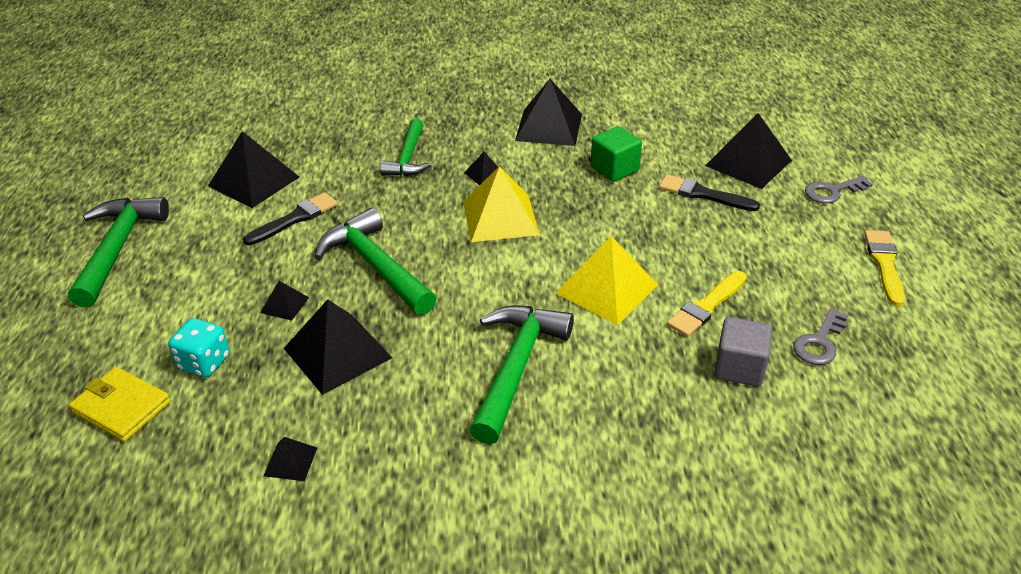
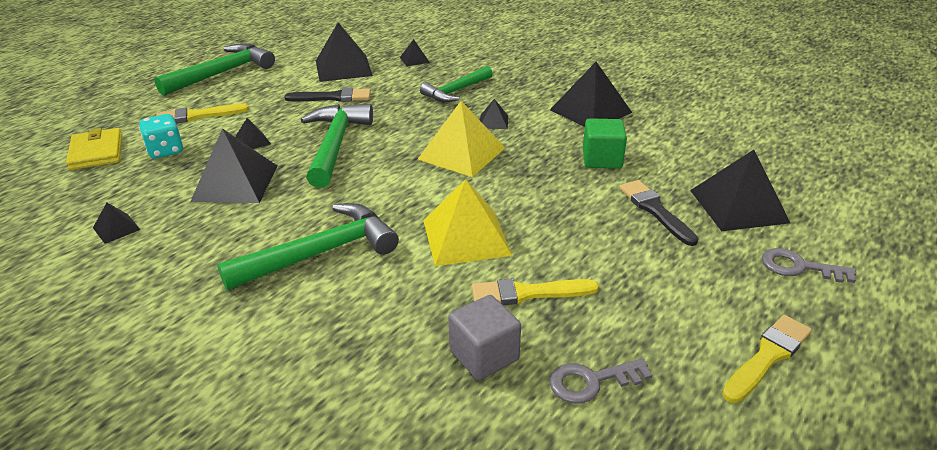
camera: 40 degrees right, 5 degrees down
(173, 309) = (197, 115): none -> yellow brush
(316, 140) = (414, 60): none -> black pyramid

